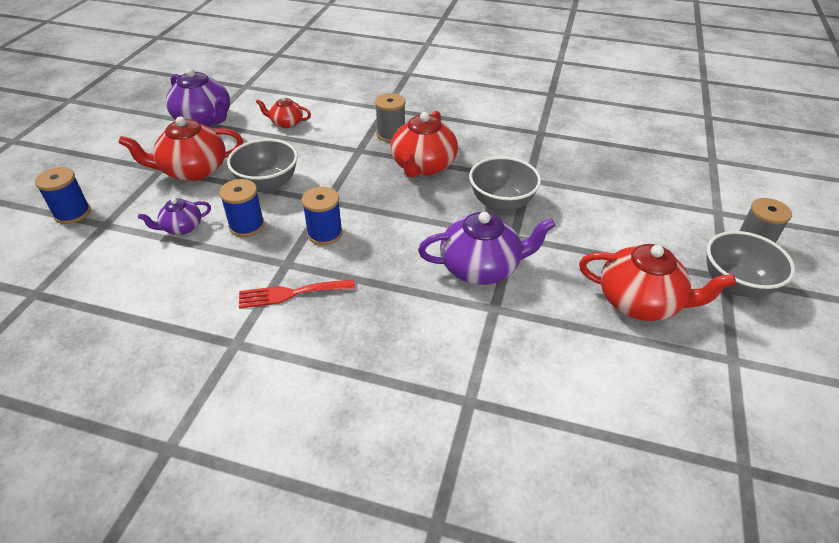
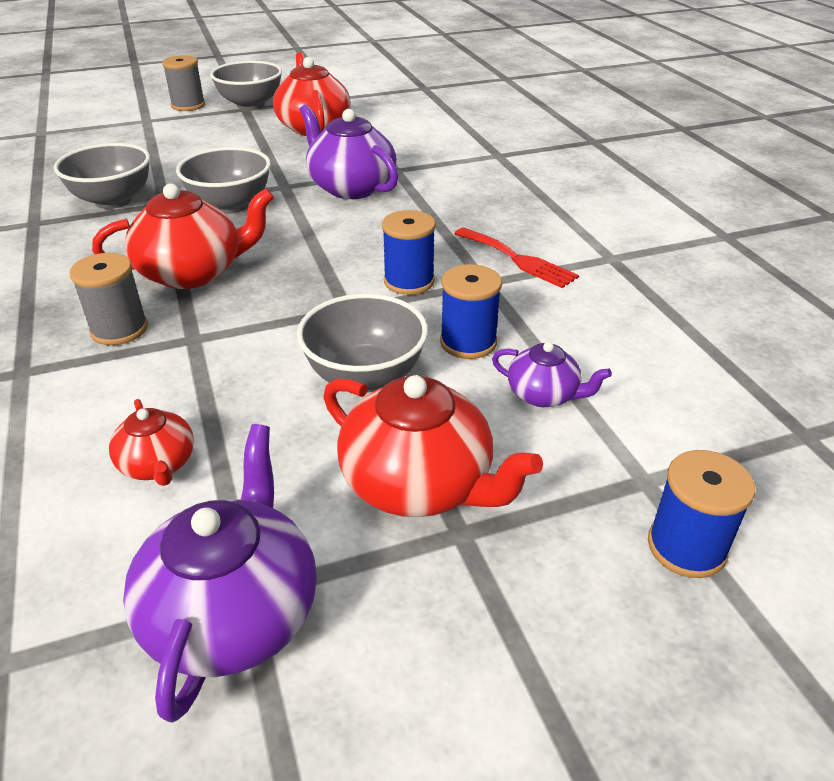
camera: 125 degrees left, 5 degrees down
(550, 163) = (113, 200): none -> grey bowl

